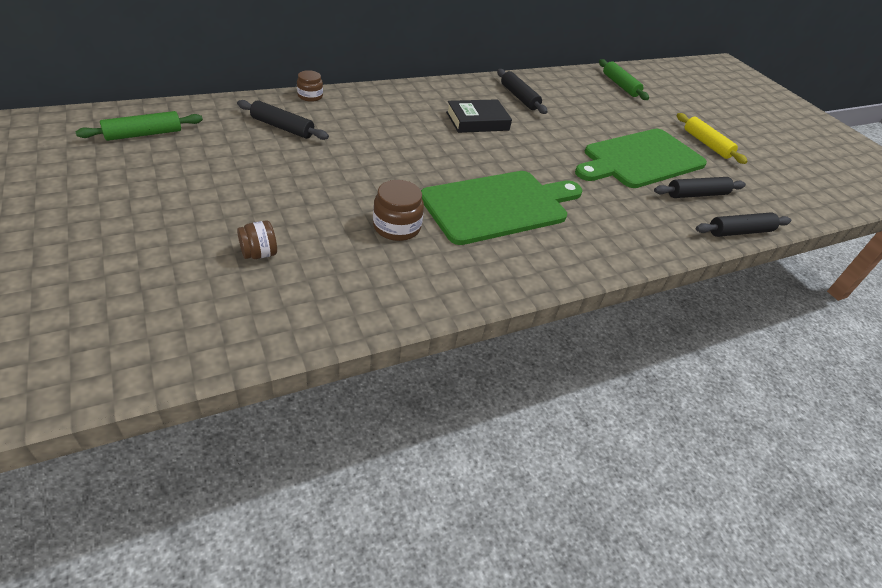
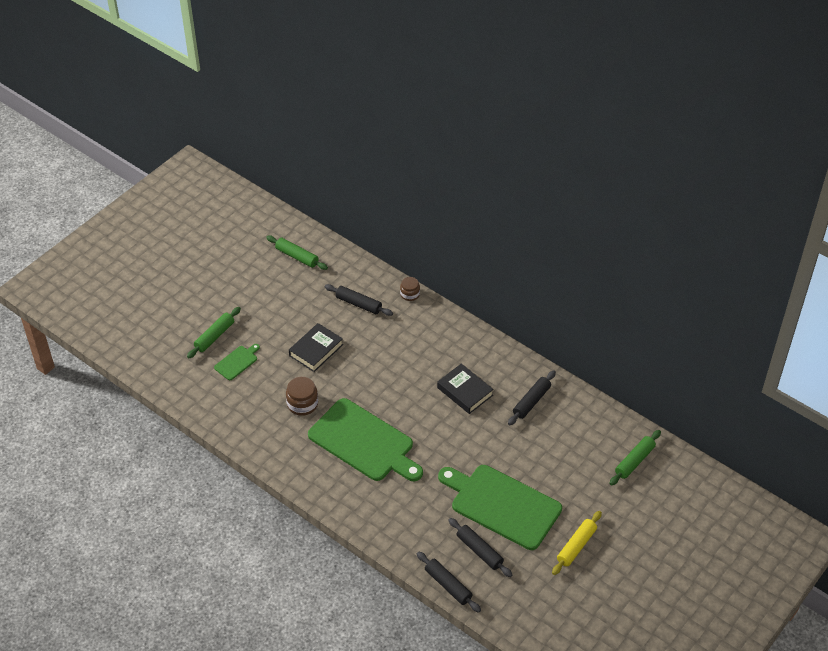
camera: 70 degrees right, 5 degrees up
(182, 255) = (214, 336): none -> green rolling pin
(259, 253) = (237, 362): brown jar -> green cutting board
(282, 127) = (358, 304): black rolling pin -> black rolling pin turned 60 degrees counterclockwise
(318, 182) = (316, 350): none -> black book

